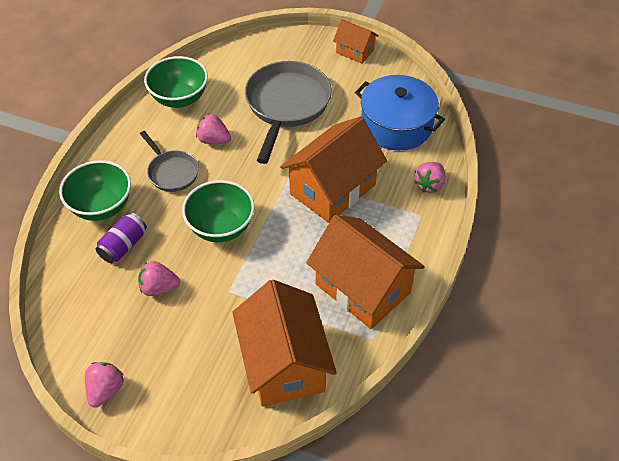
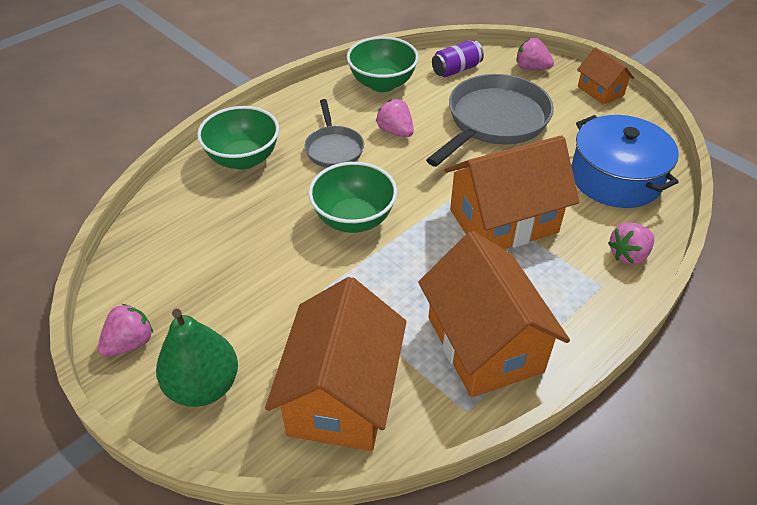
camera: 25 degrees right, 5 degrees down
(123, 246) = (241, 203): purple can -> purple can (456, 69)
(159, 288) = (251, 257): pink strawberry -> pink strawberry (531, 68)
(182, 398) = (203, 386): none -> green pear

